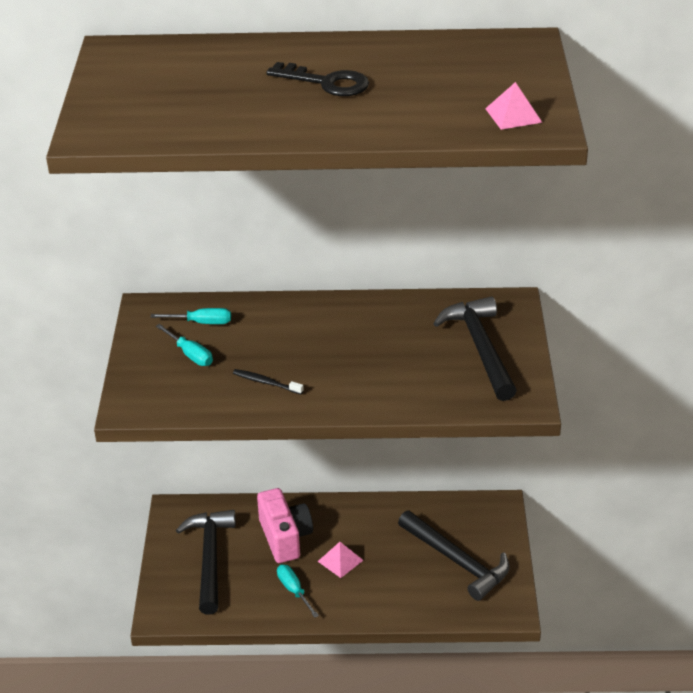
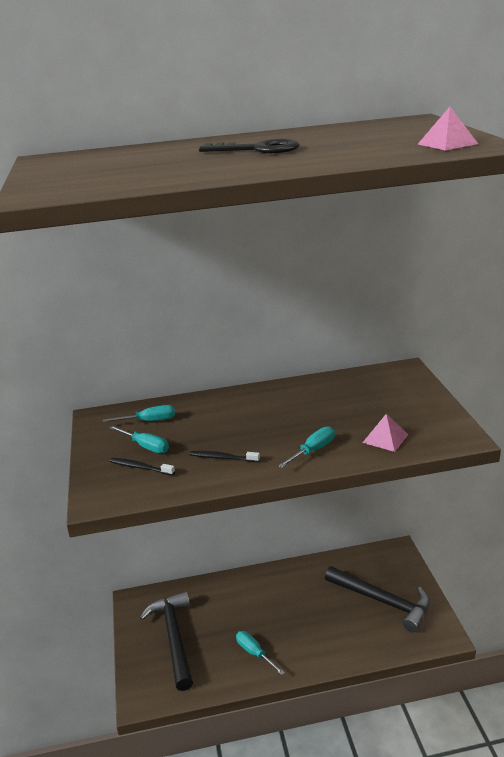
camera: 10 degrees left, 10 degrees down
(179, 379) = (140, 467): none -> black toothbrush
(285, 537) = (234, 607): pink camera -> none
(340, 560) = (286, 619): pink pyramid -> pink pyramid (385, 438)
(363, 390) = (313, 450): none -> turquoise screwdriver
(480, 348) = (398, 404): black hammer -> none

